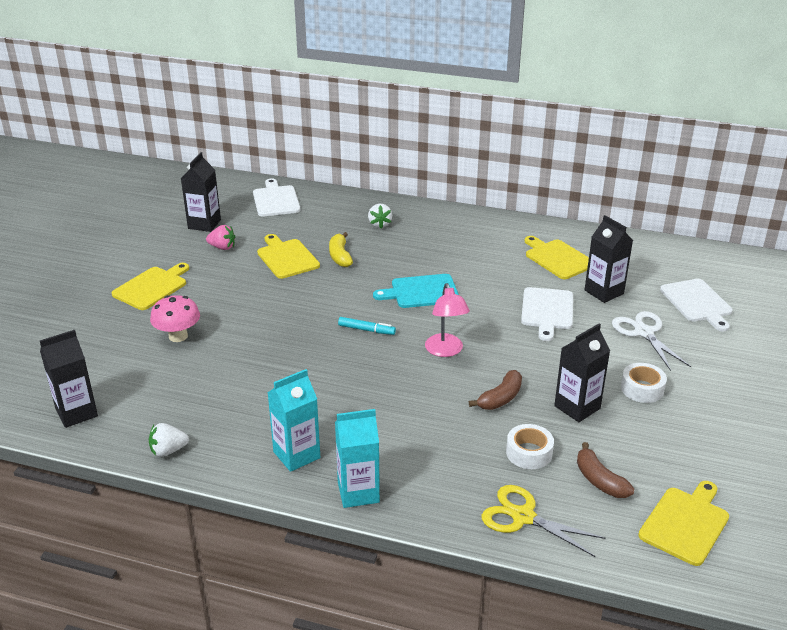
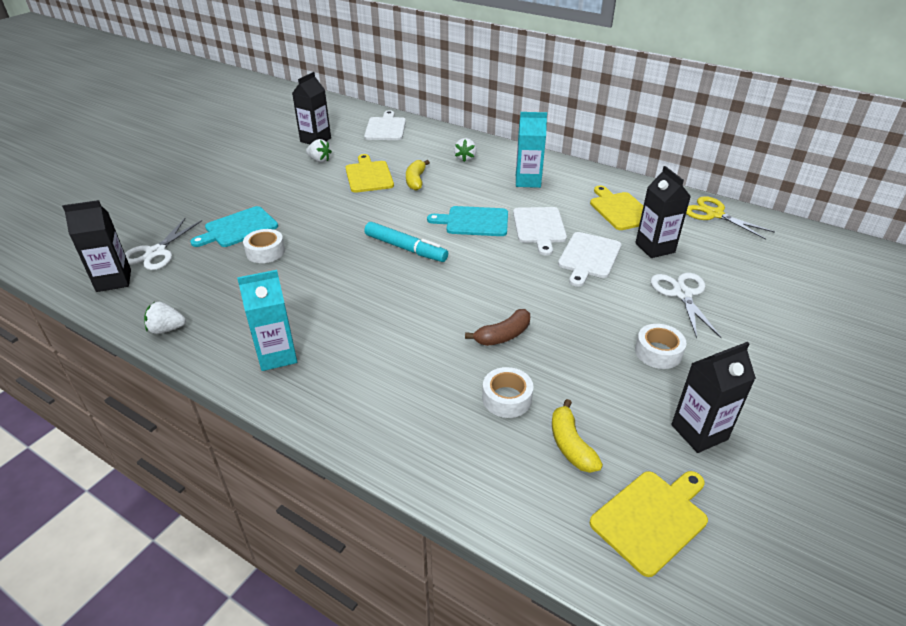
camera: 15 degrees right, 5 degrees up
(103, 376) = (155, 252): none -> white scissors
(152, 287) = (242, 184): yellow cutting board -> none
(178, 336) = (238, 228): pink mushroom -> turquoise cutting board
(222, 247) = (319, 160): pink strawberry -> white strawberry
(223, 356) = (265, 252): none -> white tape
(358, 492) = (314, 405): turquoise carton -> turquoise carton (528, 181)
(366, 330) = (405, 248): turquoise marker -> turquoise marker, size x1.66
(445, 351) = (470, 280): pink lamp -> none
(523, 516) = (468, 469): yellow scissors -> yellow scissors (714, 214)
(577, 407) = (579, 359): black carton -> black carton (699, 432)
(599, 480) = (571, 445): brown banana -> yellow banana
(697, 303) = (752, 273): white cutting board -> white cutting board (539, 227)

